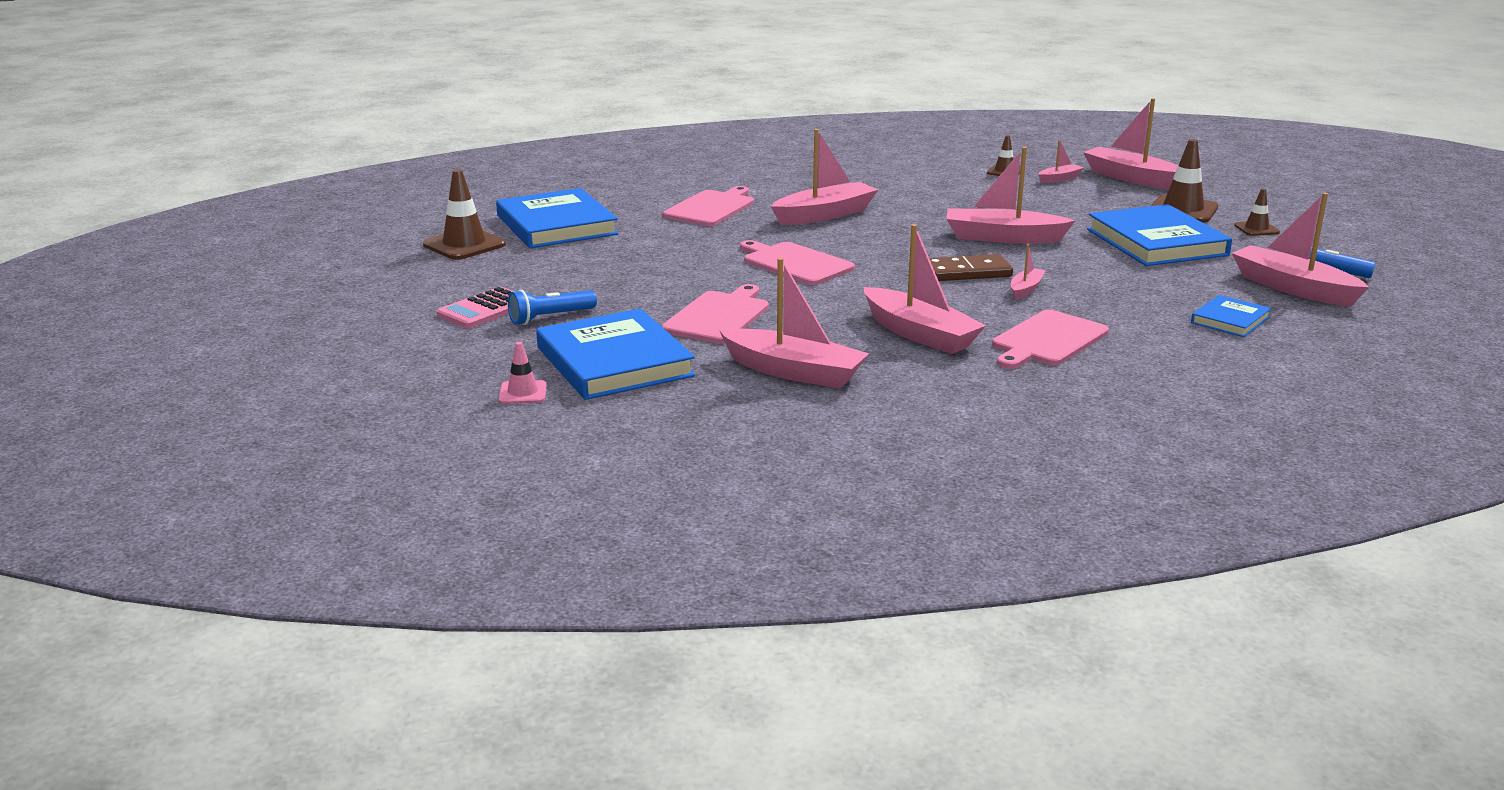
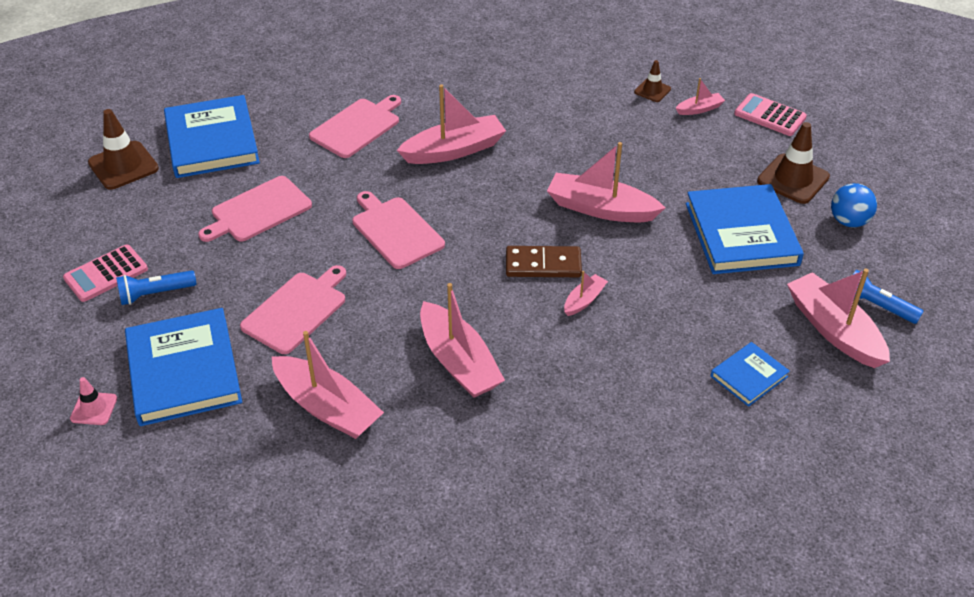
camera: 10 degrees right, 20 degrees up
(1047, 340) = (567, 387): pink cutting board -> pink cutting board (258, 211)
(1132, 178) = (770, 115): pink boat -> pink calculator
(1256, 229) = (848, 221): brown traffic cone -> blue ball

